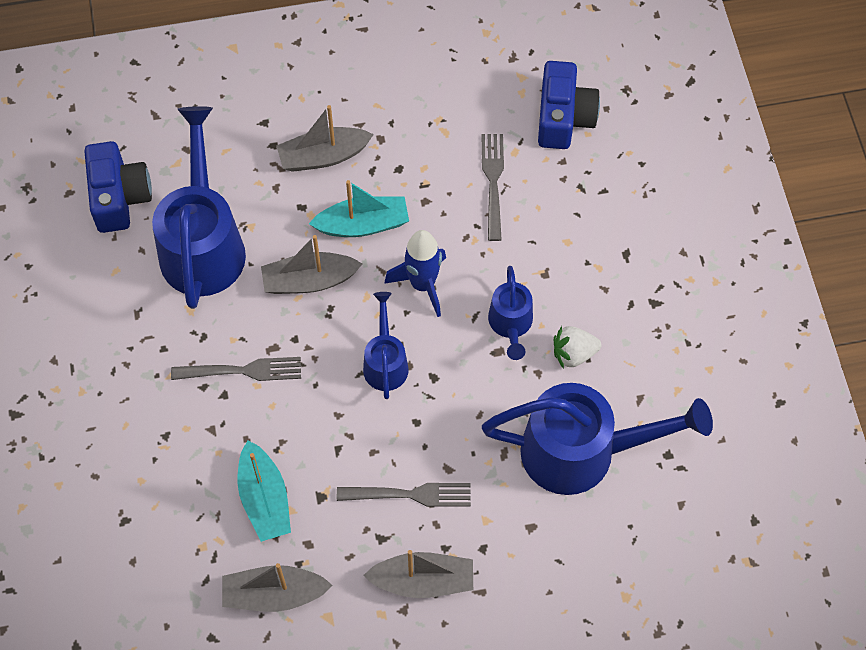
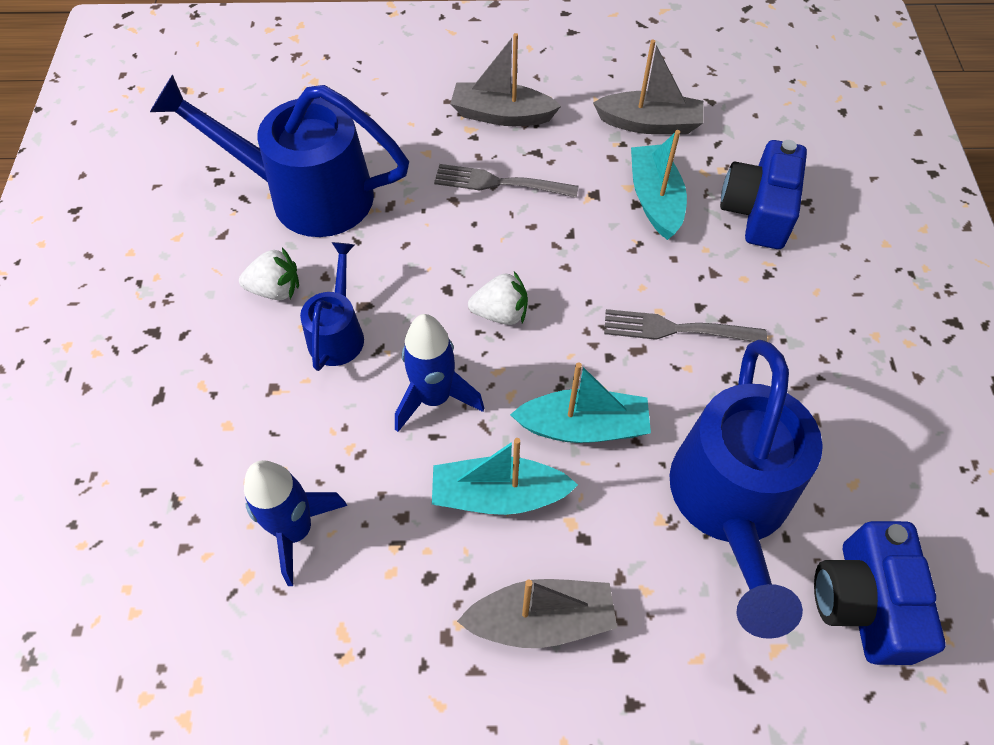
camera: 170 degrees left, 5 degrees down
(309, 281) = (583, 427): grey boat -> turquoise boat
(385, 362) = (501, 313): blue watering can -> white strawberry
(493, 182) = (296, 531): grey fork -> blue rocket
(563, 117) = (150, 624): blue camera -> blue camera (758, 211)

